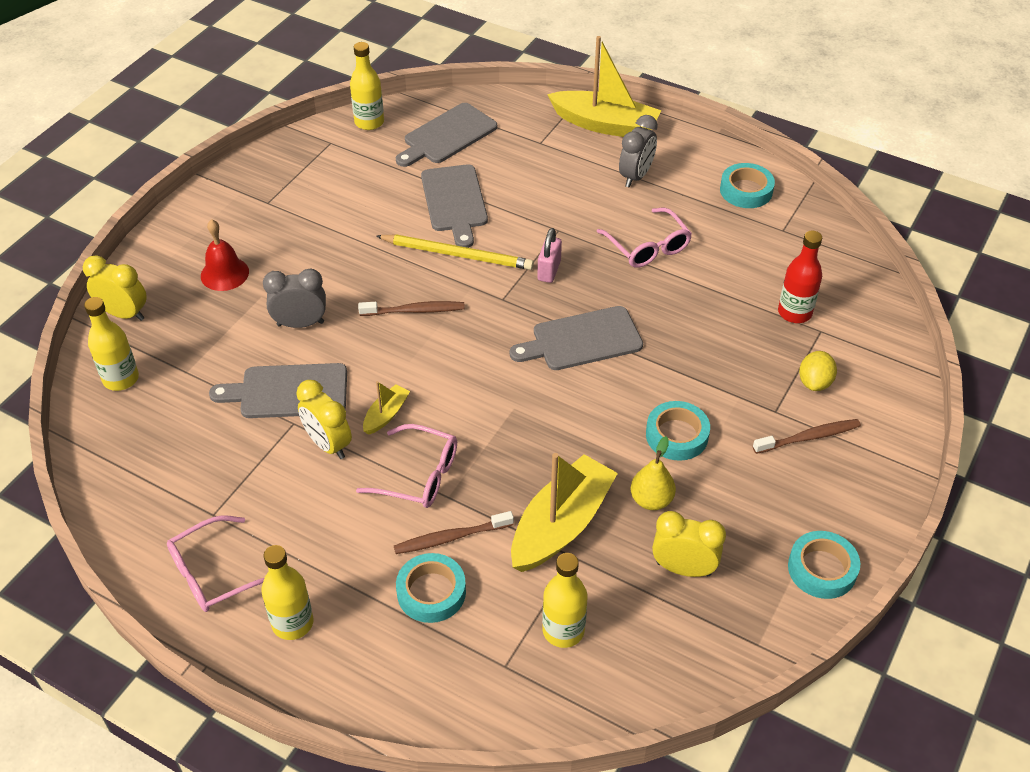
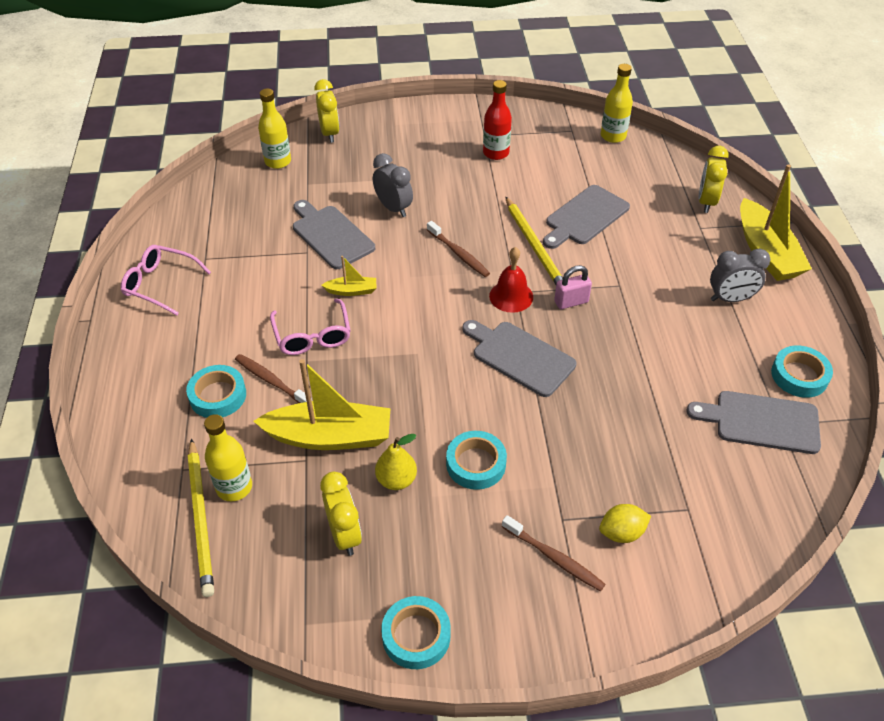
camera: 55 degrees right, 0 degrees up
(224, 273) = (403, 153): red bell -> red bell (511, 296)
(292, 623) = (147, 341): yellow bottle -> none
(328, 444) = (302, 277): yellow clock -> yellow clock (706, 202)
(447, 136) = (646, 178): grey cutting board -> grey cutting board (761, 422)
(581, 676) = (201, 519): none -> yellow pencil
(648, 247) = (660, 346): pink glasses -> none
(794, 312) = (690, 479): red bottle -> red bottle (496, 153)

